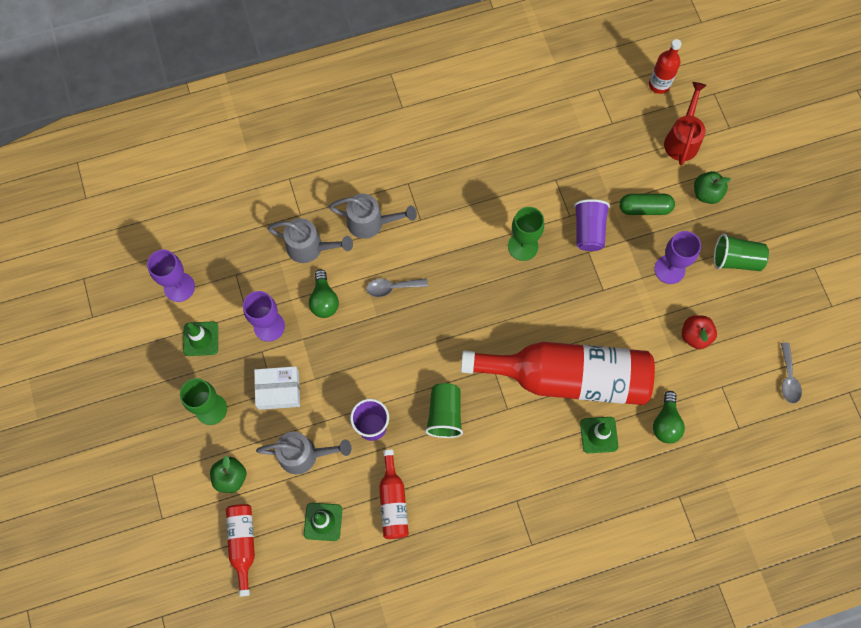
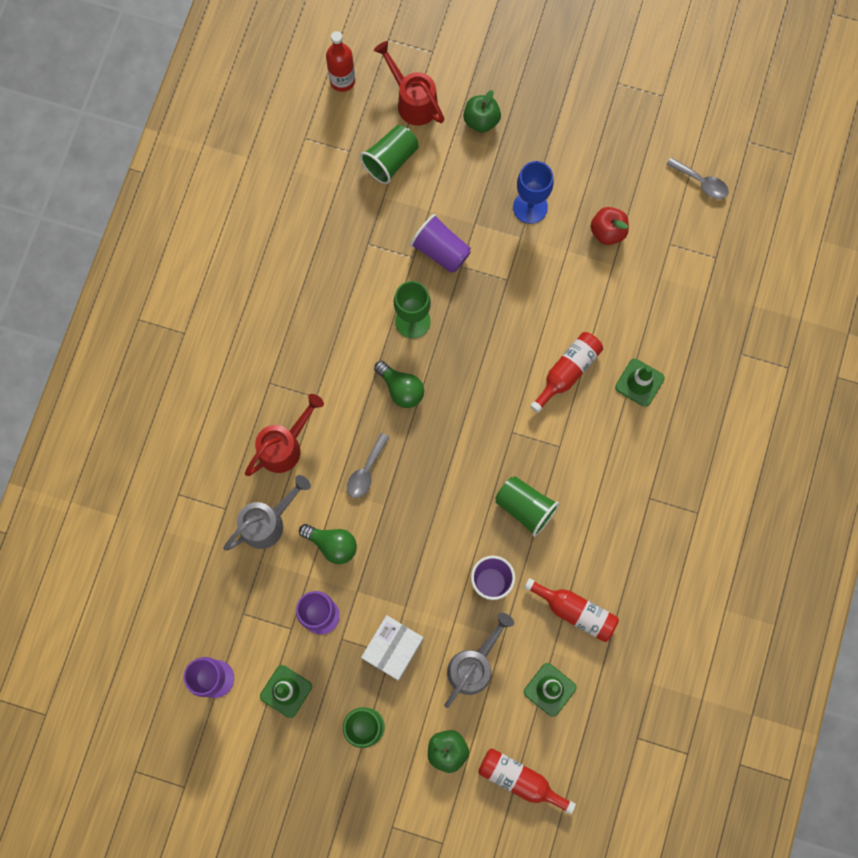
camera: 55 degrees left, 5 degrees up
(370, 222) = (284, 446): grey watering can -> red watering can
(567, 377) = (567, 372): red bottle -> red bottle, size x0.45
(644, 208) = (455, 185): green capsule -> none
(666, 423) = (669, 316): green light bulb -> green light bulb (401, 389)
(669, 269) = (530, 207): purple goblet -> blue goblet
(736, 259) = (562, 143): green cup -> green cup (391, 160)

